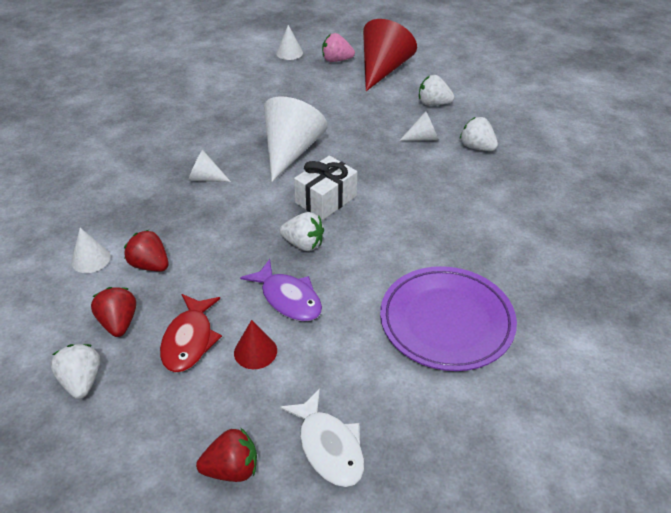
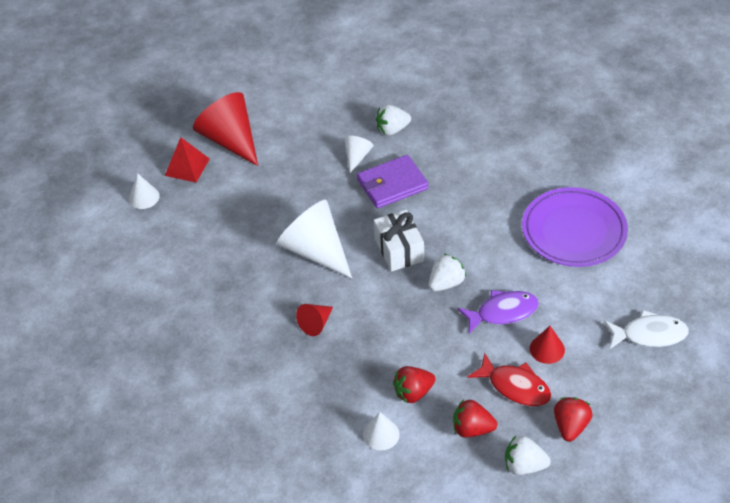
camera: 60 degrees left, 5 degrees up
(205, 178) = (316, 324): white cone -> red cone
(232, 469) = (644, 392): red strawberry -> red strawberry (570, 426)
(336, 60) = (187, 167): pink strawberry -> red pyramid
(406, 169) = (392, 184): none -> purple wallet
(433, 103) = (311, 129): white strawberry -> none

